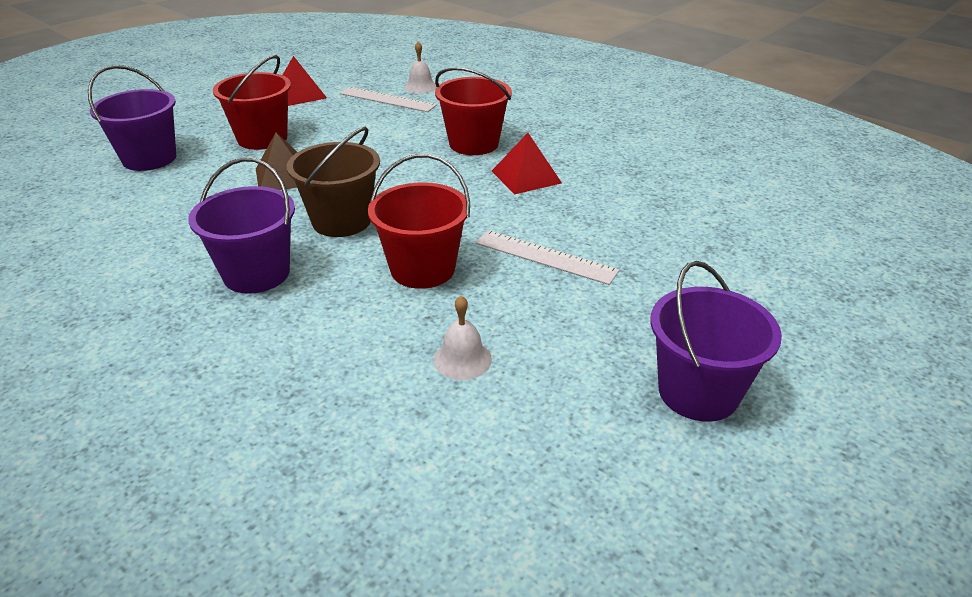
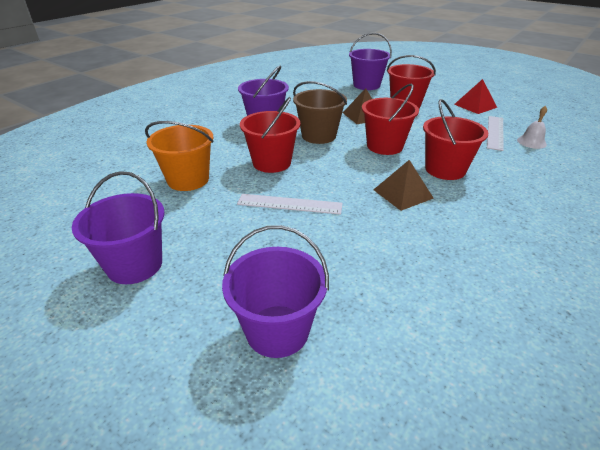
camera: 85 degrees right, 0 degrees up
(399, 172) = (384, 146): none -> red bucket
(462, 359) = (188, 180): white bell -> orange bucket
(526, 177) = (403, 193): red pyramid -> brown pyramid
(545, 257) = (289, 204): white ruler -> white ruler turned 75 degrees clockwise
(772, 273) = (277, 330): none -> purple bucket

